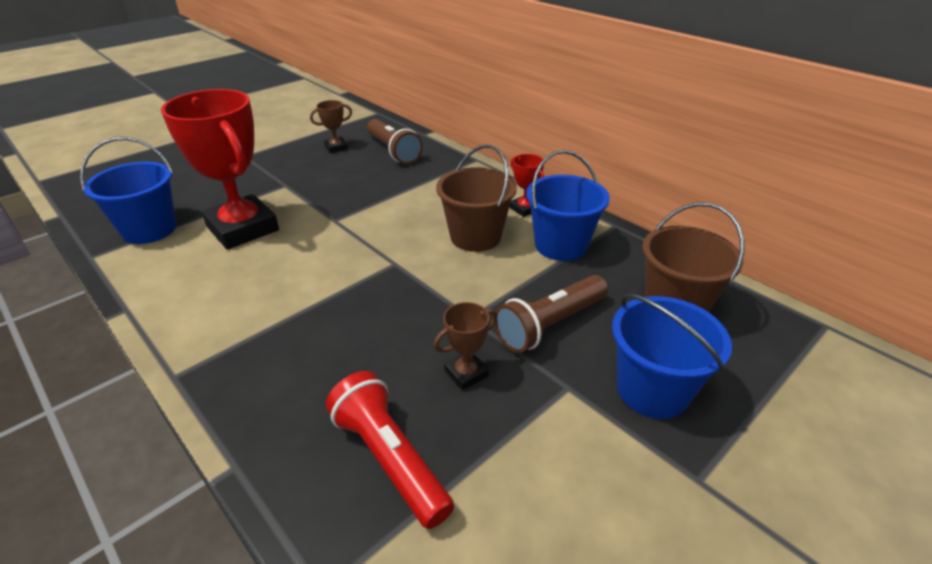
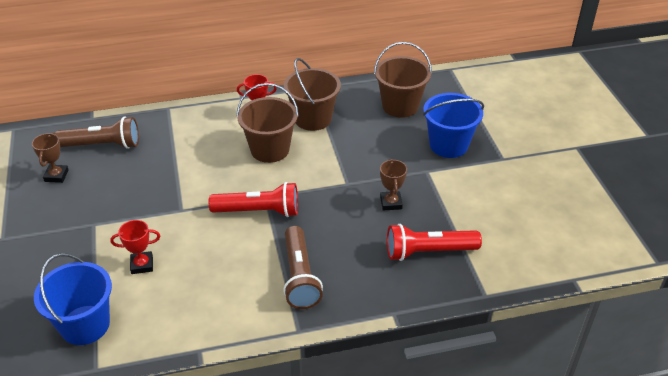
camera: 60 degrees left, 5 degrees up
(242, 228) = (142, 265): red trophy -> red trophy, size x0.43
(367, 267) = (258, 211): none -> red flashlight
(550, 325) = (378, 156): brown flashlight -> brown flashlight (300, 276)
(561, 245) = (313, 119): blue bucket -> brown bucket

